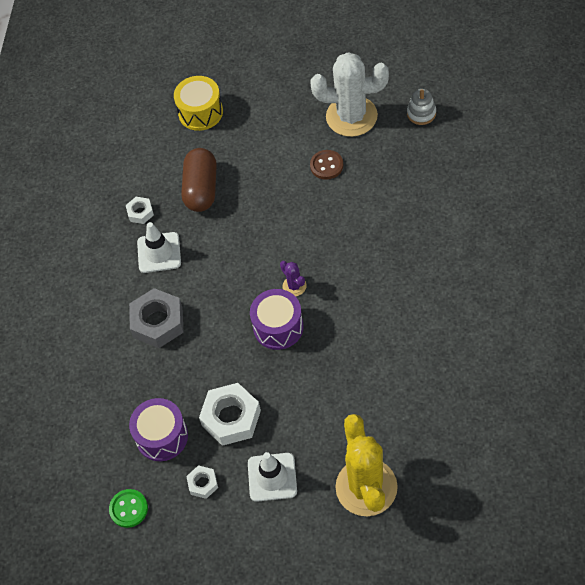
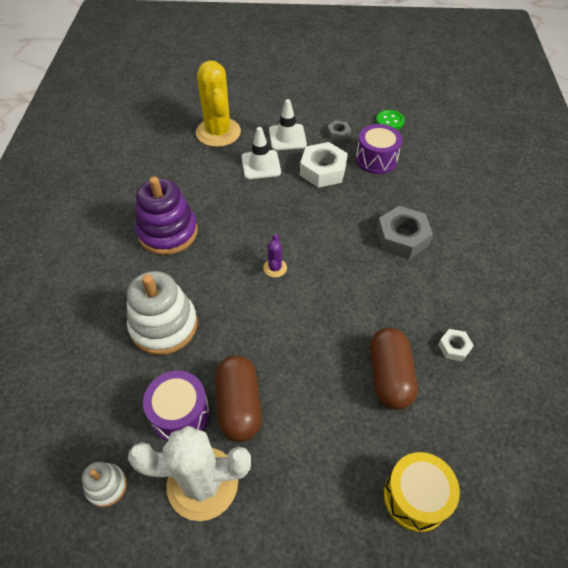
camera: 170 degrees right, 5 degrees down
(159, 252) = (419, 302): white traffic cone -> white traffic cone (261, 165)
(203, 484) = (338, 134): white nut -> grey nut
(278, 327) = (288, 233): purple drum -> purple drum (180, 414)
(294, 286) = (275, 268): purple cactus -> purple cactus turned 45 degrees clockwise
(326, 165) = (239, 405): brown button -> brown capsule
(398, 227) = (164, 325): none -> white stacking toy
(410, 327) = (168, 232): none -> purple stacking toy

